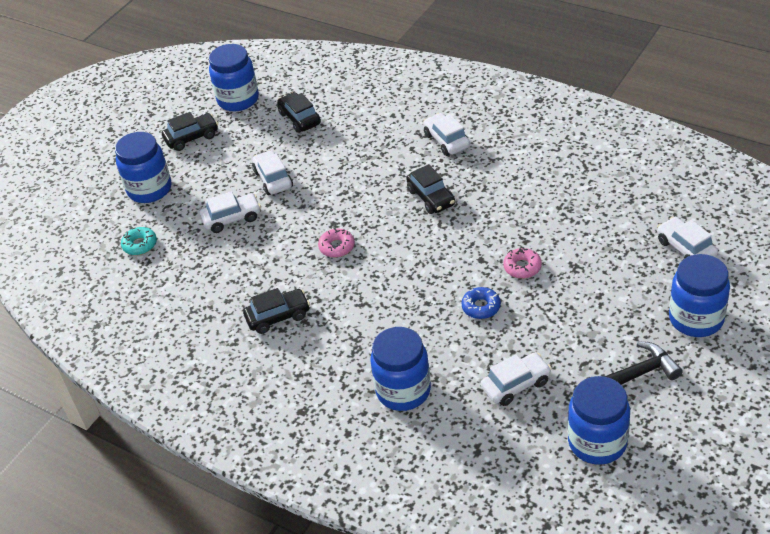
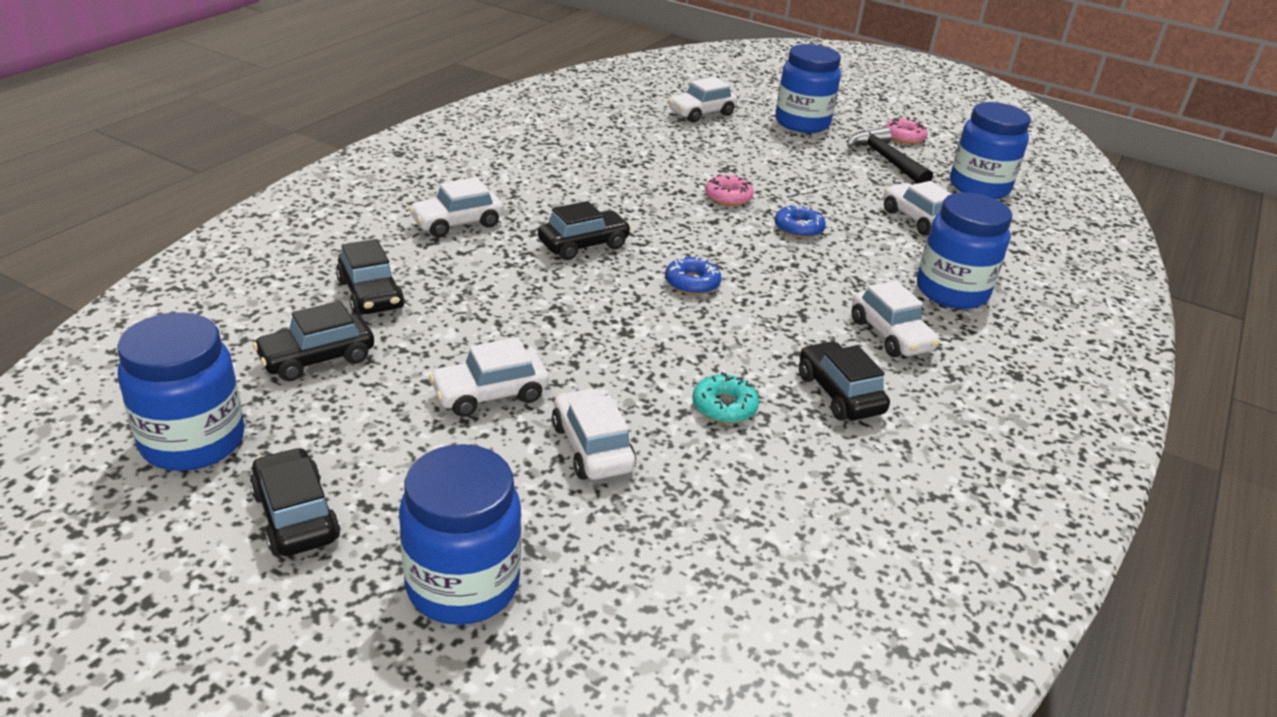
camera: 100 degrees left, 10 degrees down
(140, 245) = (653, 590): turquoise donut -> turquoise donut (724, 406)
(337, 247) = (681, 331): pink donut -> pink donut (904, 137)
(342, 348) = (890, 335): none -> white car
(359, 123) = (370, 295): none -> black car
(392, 250) = (692, 283): none -> blue donut

